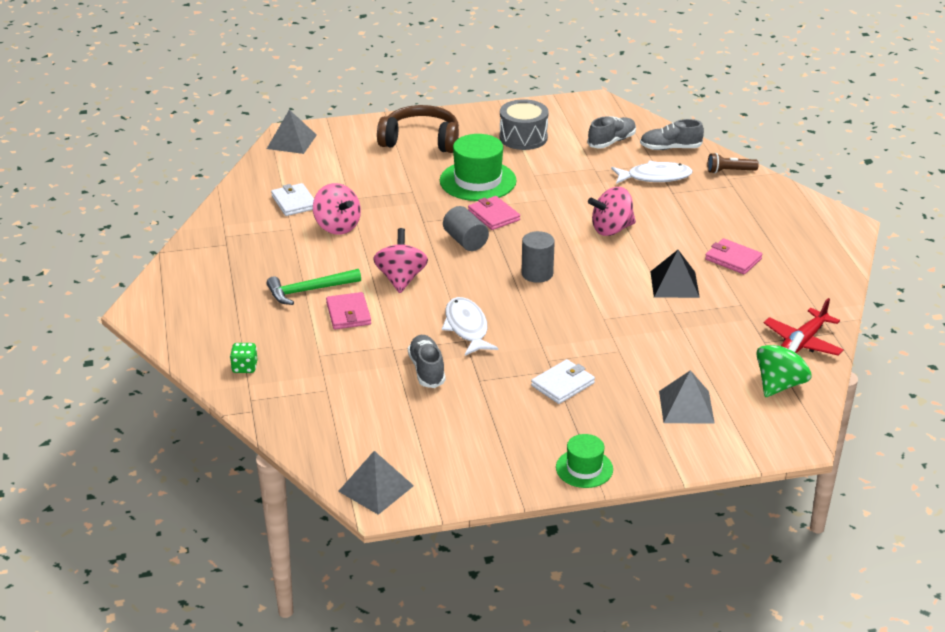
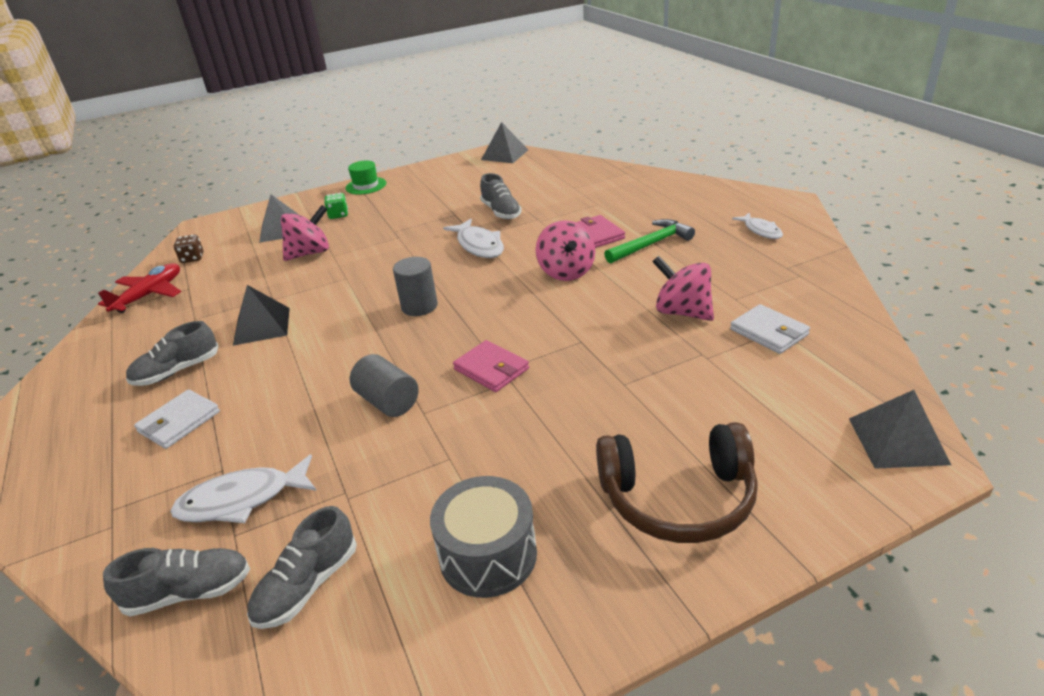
camera: 170 degrees right, 0 degrees up
(204, 283) = (761, 230): none -> white fish
(245, 367) = (651, 186): green dice -> green dice (338, 215)
(465, 241) = (515, 326): grey cylinder -> grey cylinder (388, 401)
(478, 181) = (536, 425): green hat -> none
(562, 384) = (384, 224): white wallet -> white wallet (179, 422)
(611, 229) = (328, 382): pink spinning top -> pink spinning top (310, 253)
(729, 171) = (98, 547): brown flashlight -> none
(733, 259) = (177, 371): pink wallet -> grey shoe
(780, 384) = (192, 258): green spinning top -> brown dice

